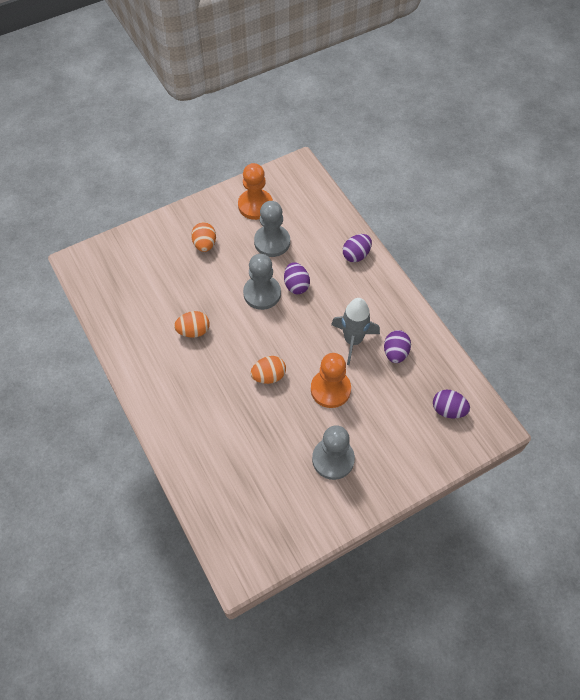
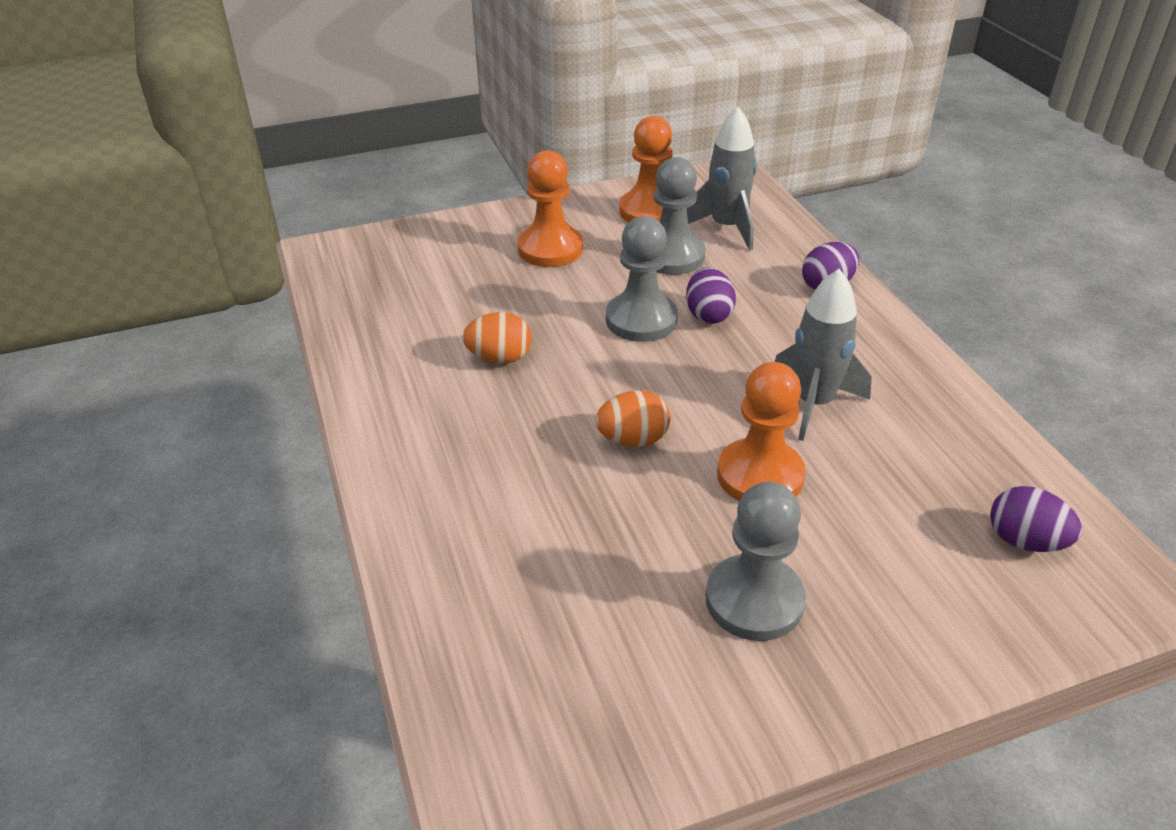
camera: 10 degrees right, 20 degrees down
(205, 244) = (550, 249): orange egg -> orange pawn
(299, 214) = (726, 227): none -> grey rocket
(395, 353) = (903, 432): purple egg -> none

